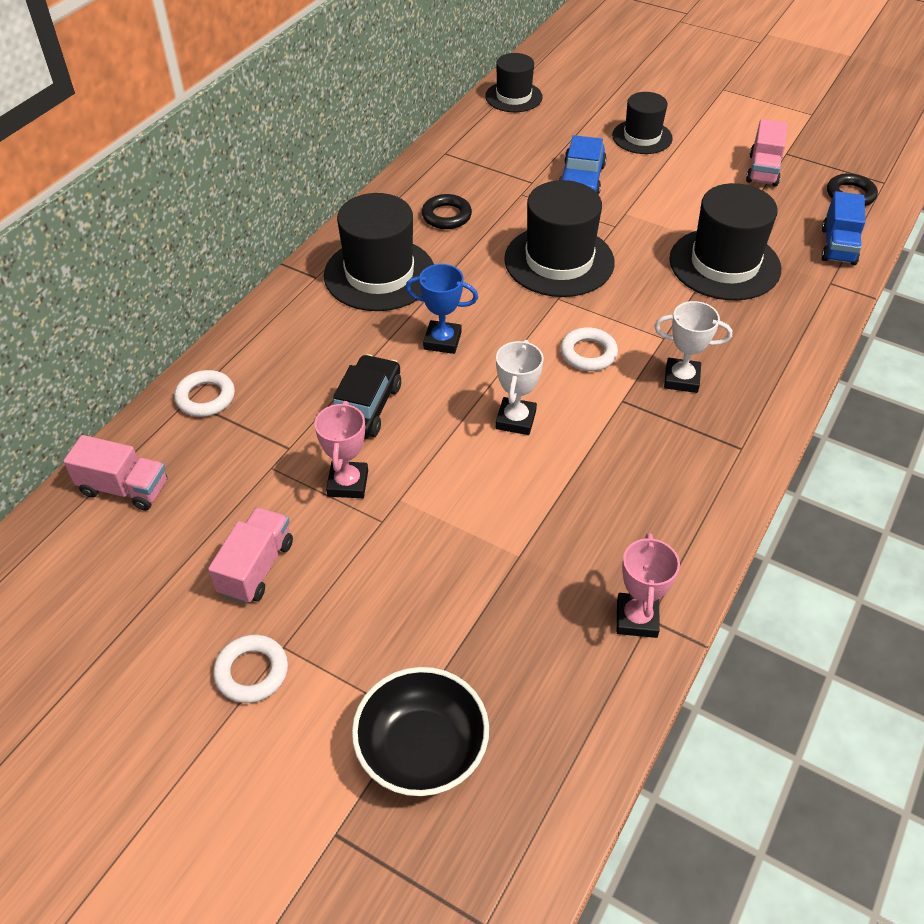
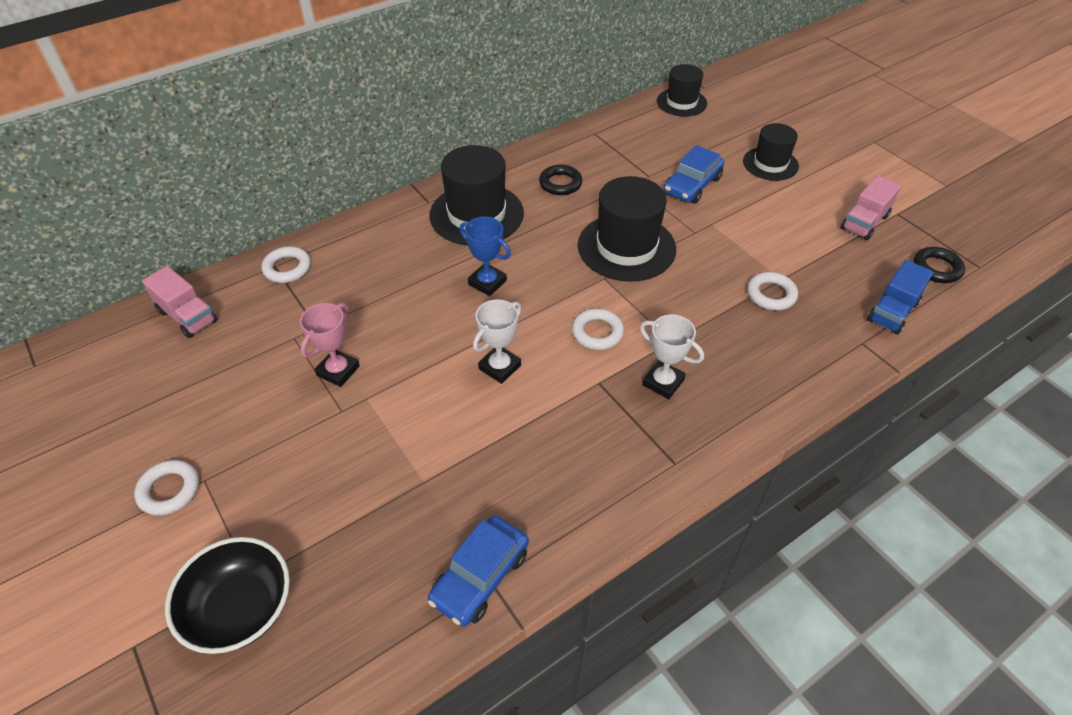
camera: 25 degrees right, 0 degrees up
(256, 567) = (229, 411): pink truck -> none
(365, 407) = (393, 315): black car -> none
(636, 618) = (480, 576): pink trophy -> blue car
(724, 264) = (771, 294): black hat -> white ring

